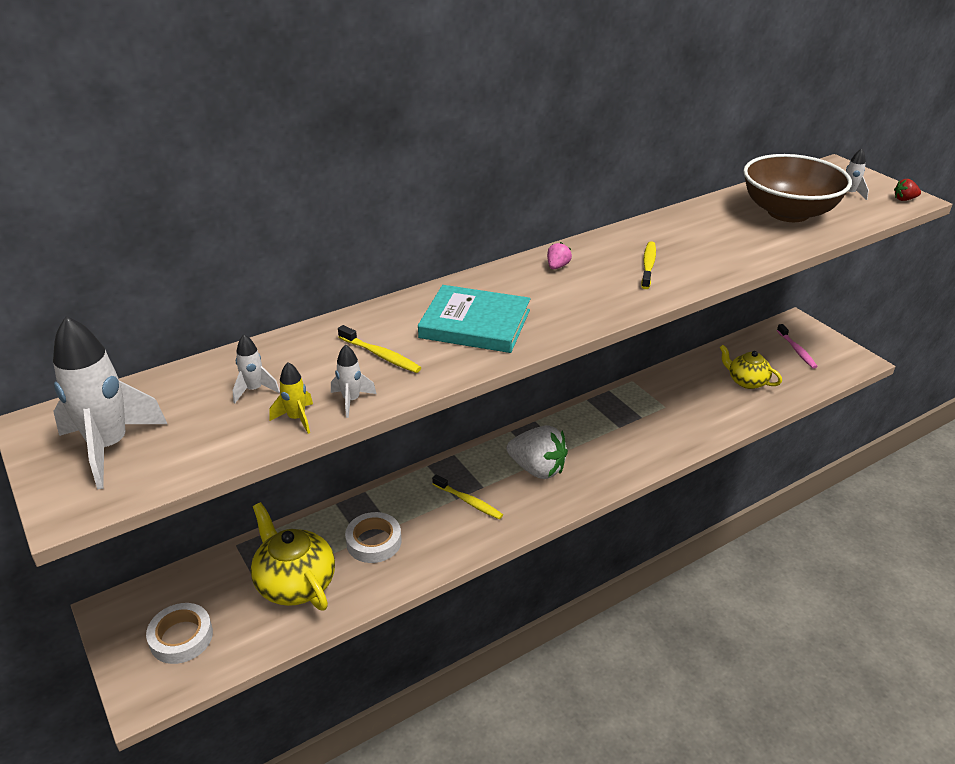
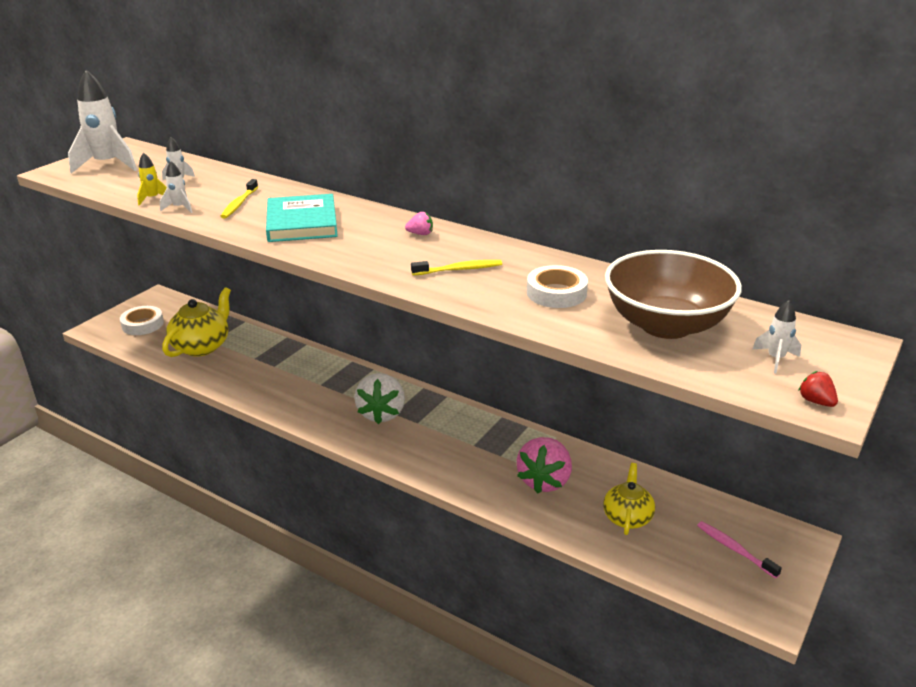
camera: 65 degrees right, 5 degrees down
(374, 542) = (255, 363): white tape -> white tape (556, 293)
(468, 501) = (320, 390): yellow toothbrush -> none
(687, 405) = (544, 481): none -> pink strawberry
(796, 350) = (735, 549): pink toothbrush -> pink toothbrush turned 90 degrees clockwise

